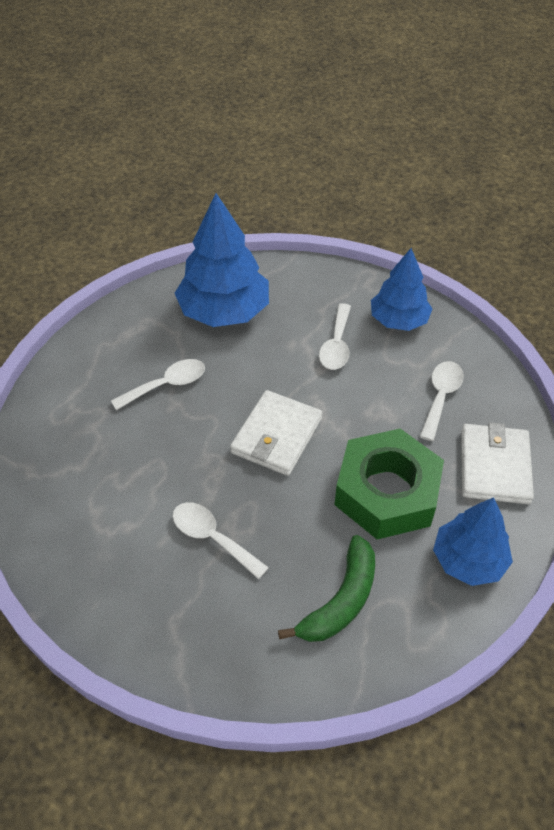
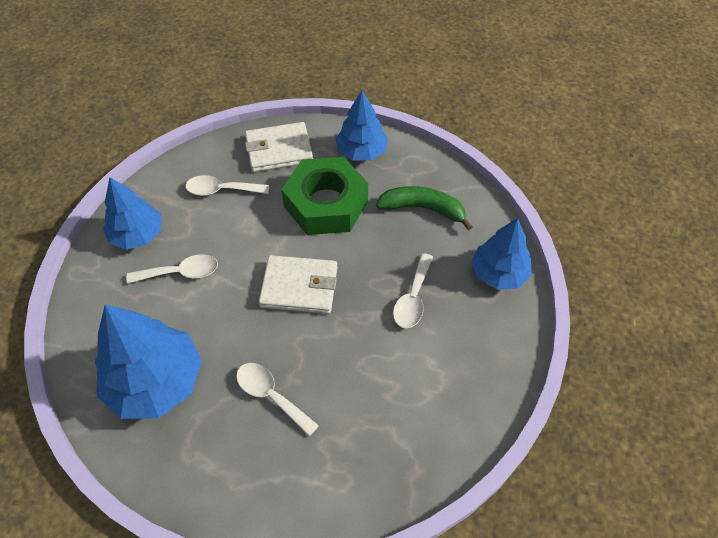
camera: 110 degrees left, 5 degrees up
(203, 651) = (499, 273): none -> blue tree

